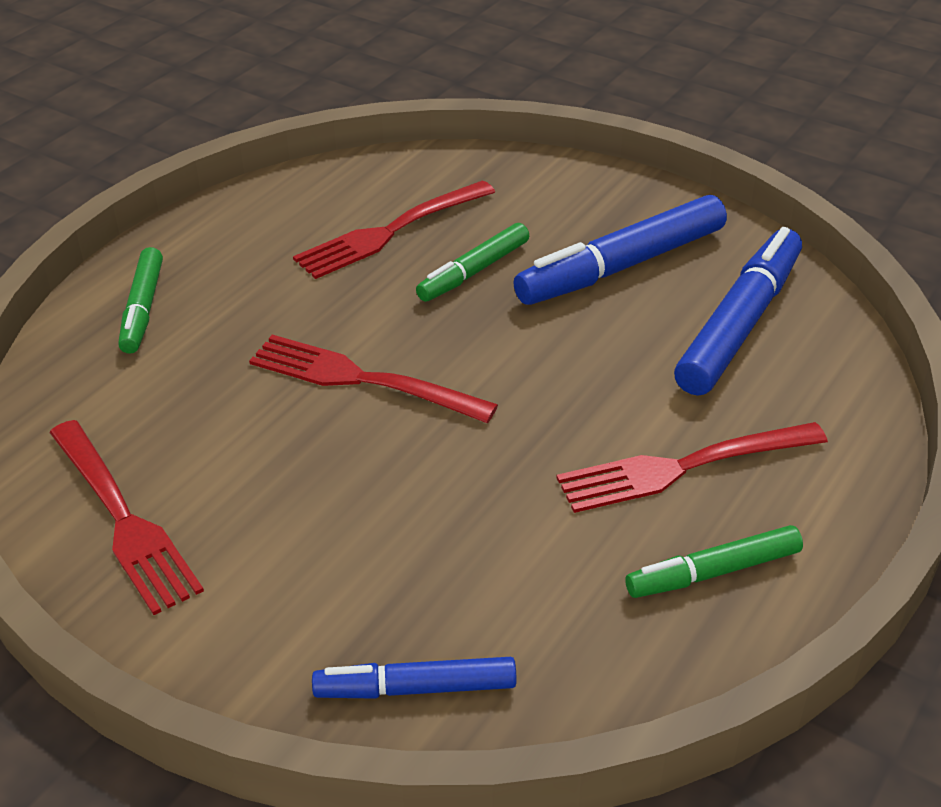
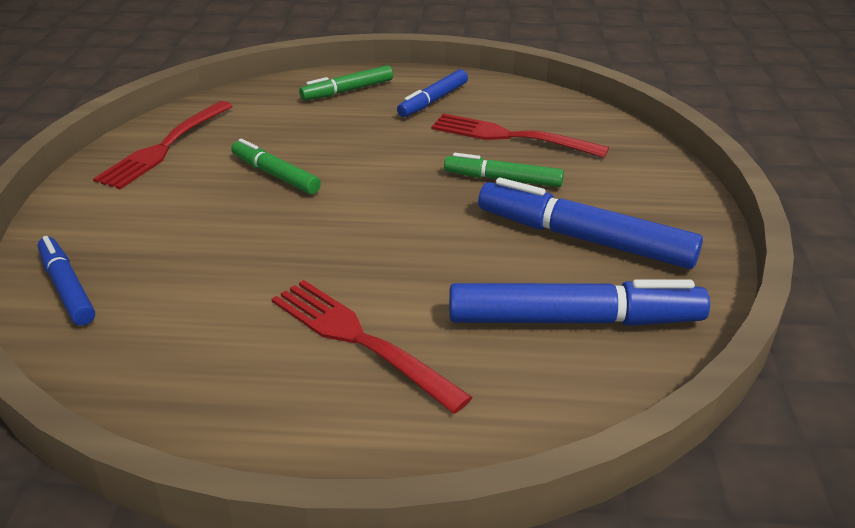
camera: 60 degrees right, 5 degrees down
(248, 252) = (433, 101): none -> blue marker
(362, 380) = (345, 176): red fork -> none
(713, 572) = (246, 391): green marker -> green marker (275, 175)

